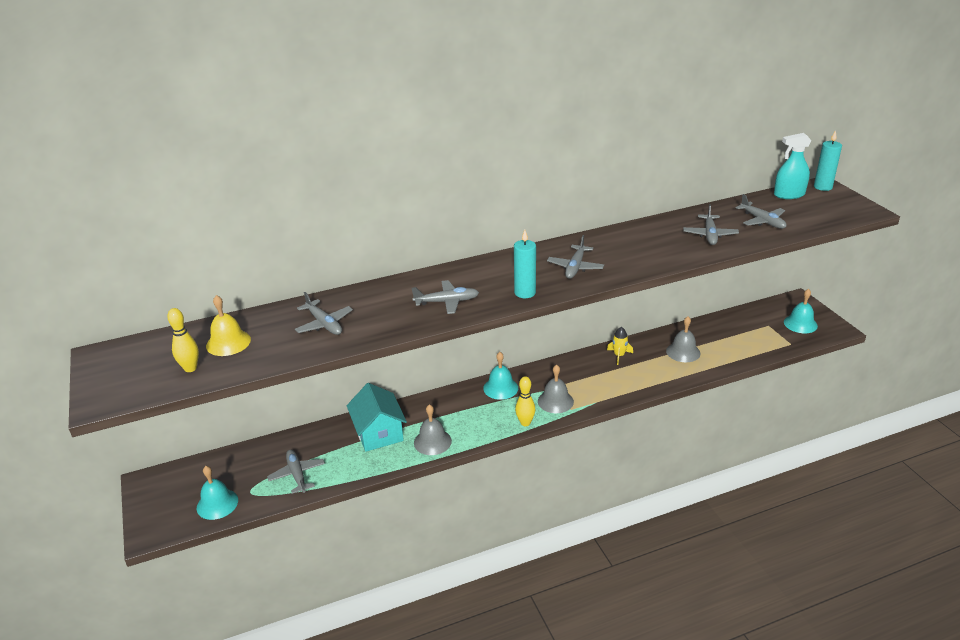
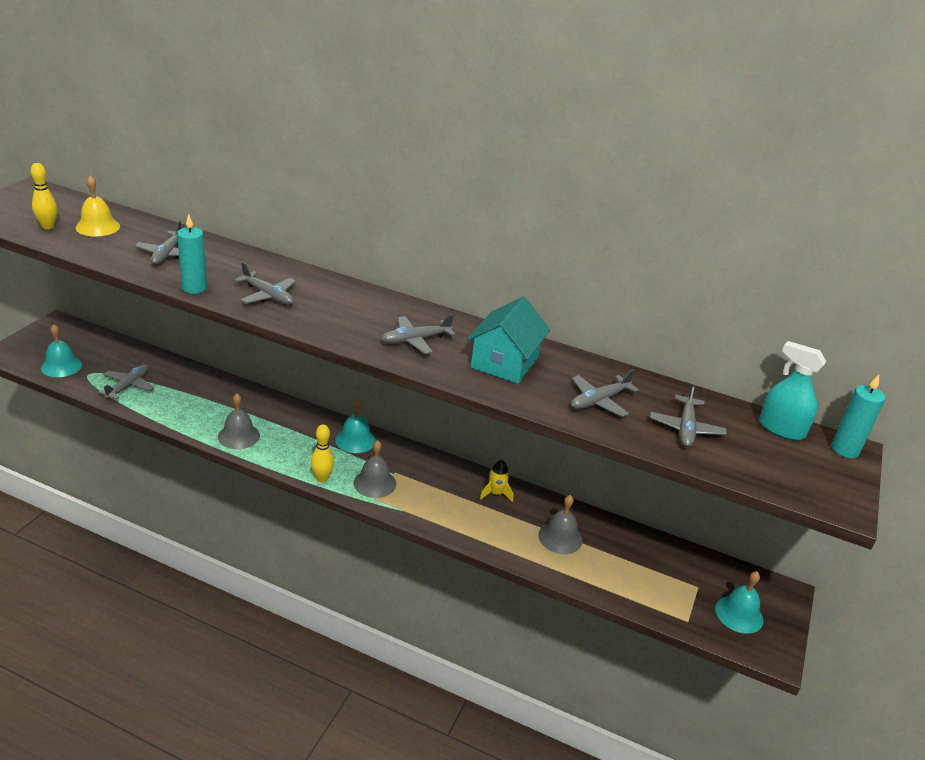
camera: 40 degrees right, 0 degrees up
(378, 433) = (220, 401): turquoise house -> turquoise house (504, 362)
(525, 293) = (332, 329): turquoise candle -> turquoise candle (194, 288)

